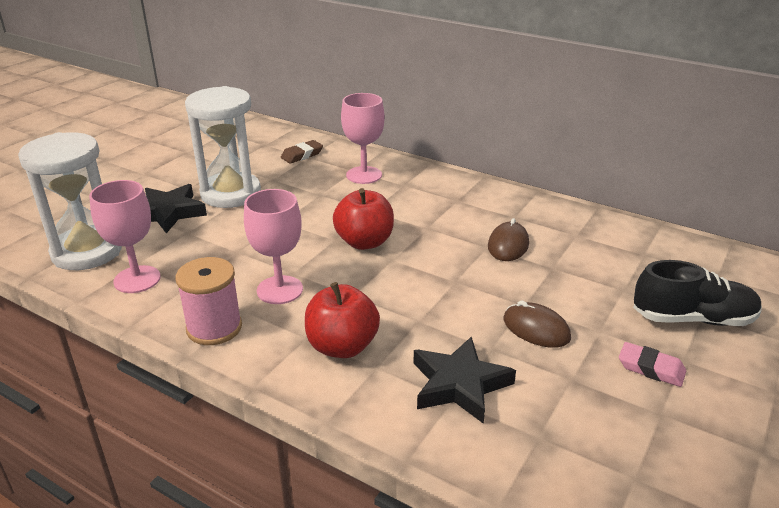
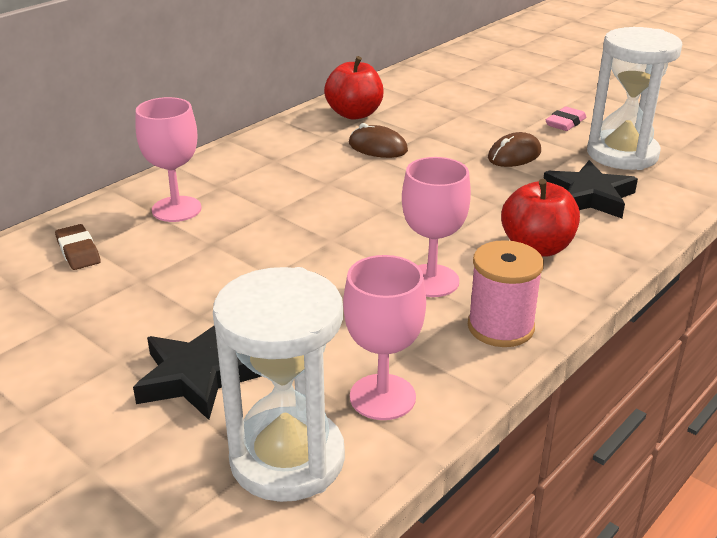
camera: 80 degrees left, 0 degrees up
(231, 194) = (166, 317): white hourglass -> white hourglass (622, 154)
(364, 242) = (344, 221): red apple -> red apple (354, 114)
(692, 319) = (505, 98): black shoe -> none

